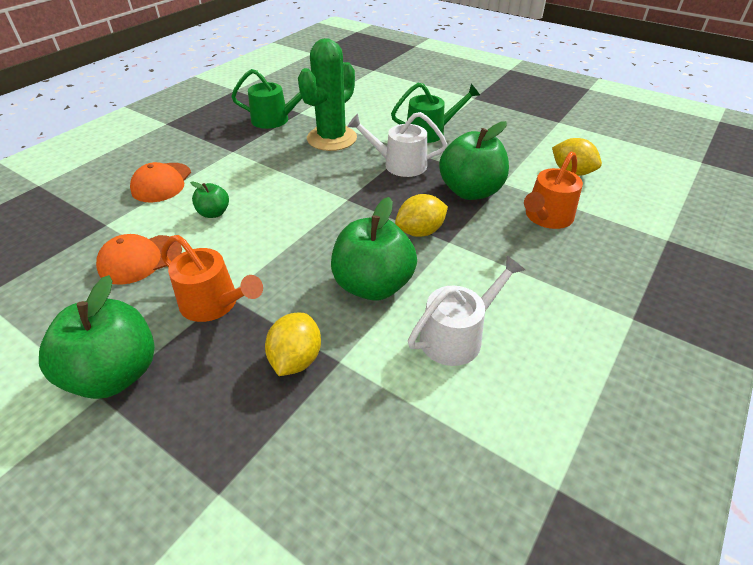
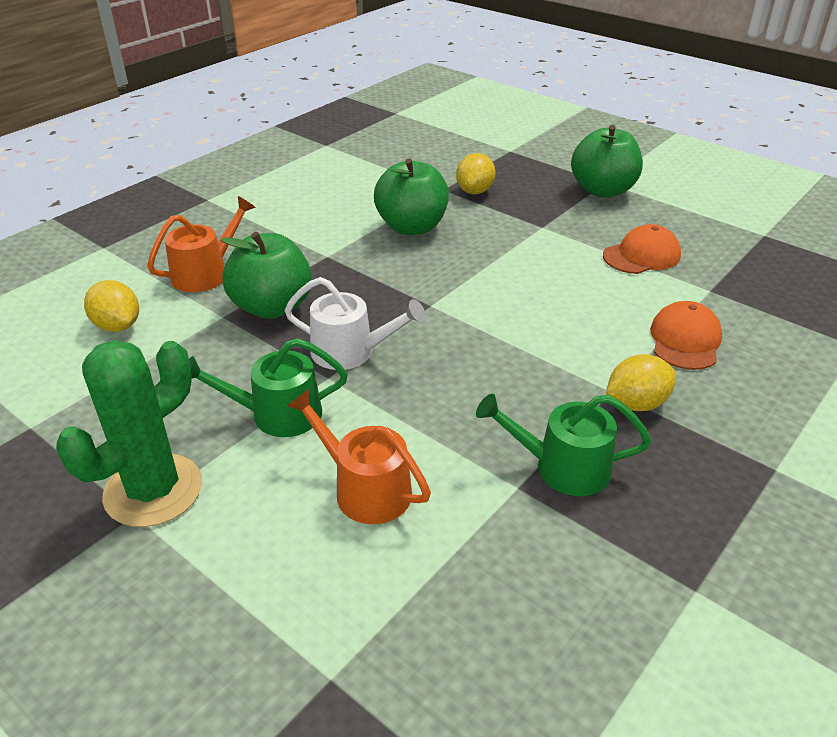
camera: 175 degrees left, 5 degrees down
(214, 213) = (590, 296): green apple -> none
(214, 303) = (550, 222): orange watering can -> orange watering can (365, 489)
(332, 138) = (451, 409): green cactus -> green cactus (153, 490)
(420, 231) = (353, 266): yellow lemon -> yellow lemon (636, 403)
(457, 336) = (352, 196): white watering can -> none

